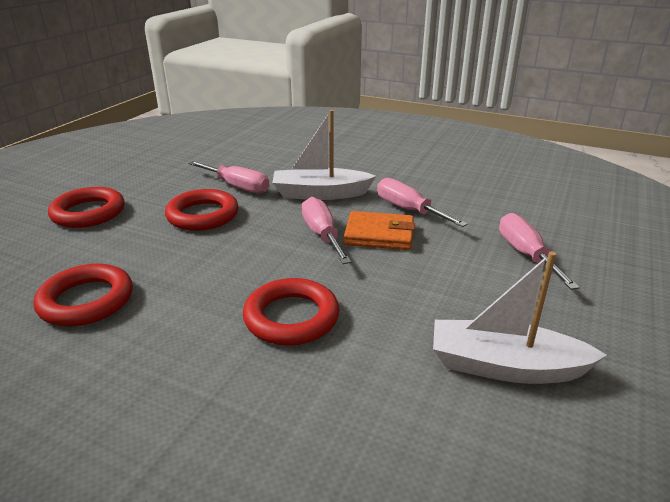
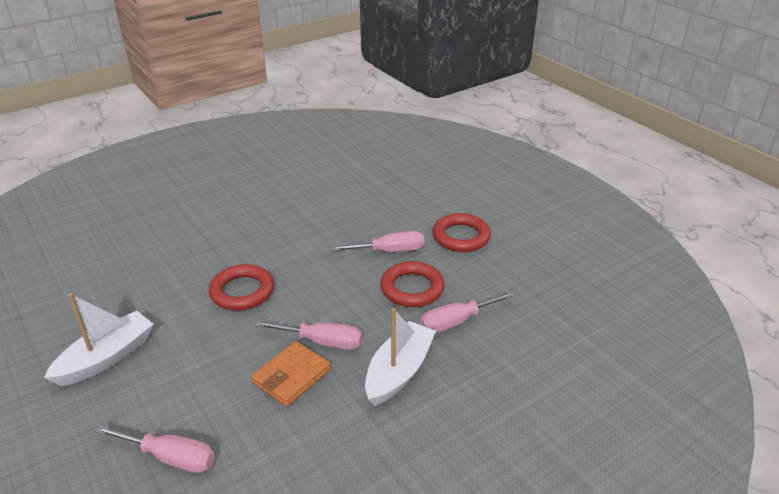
camera: 120 degrees right, 5 degrees up
(86, 301) = (338, 224): red ring -> none
(408, 210) = (314, 421): pink screwdriver -> pink screwdriver (390, 251)

